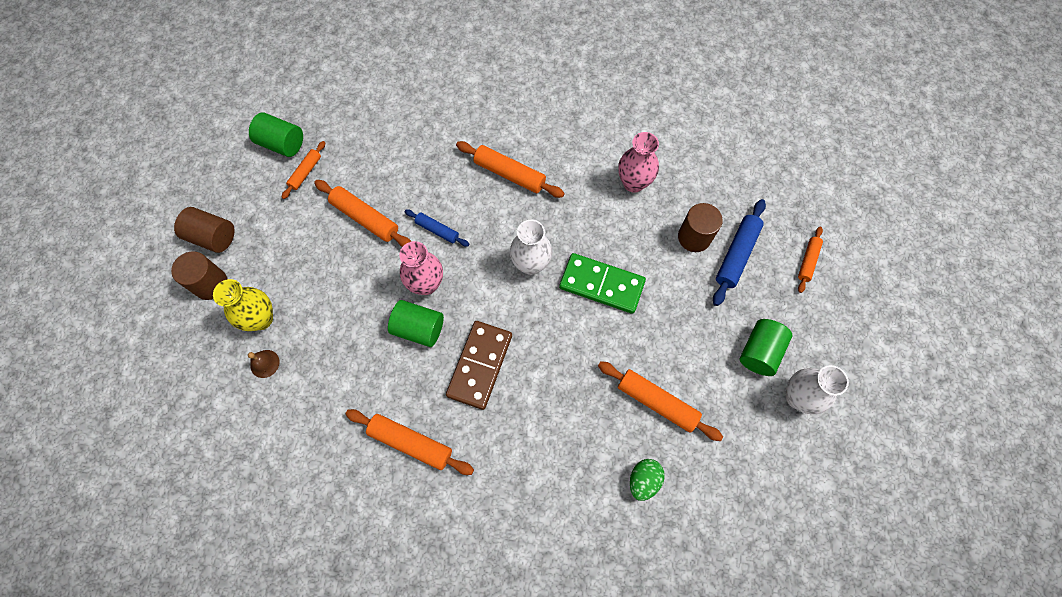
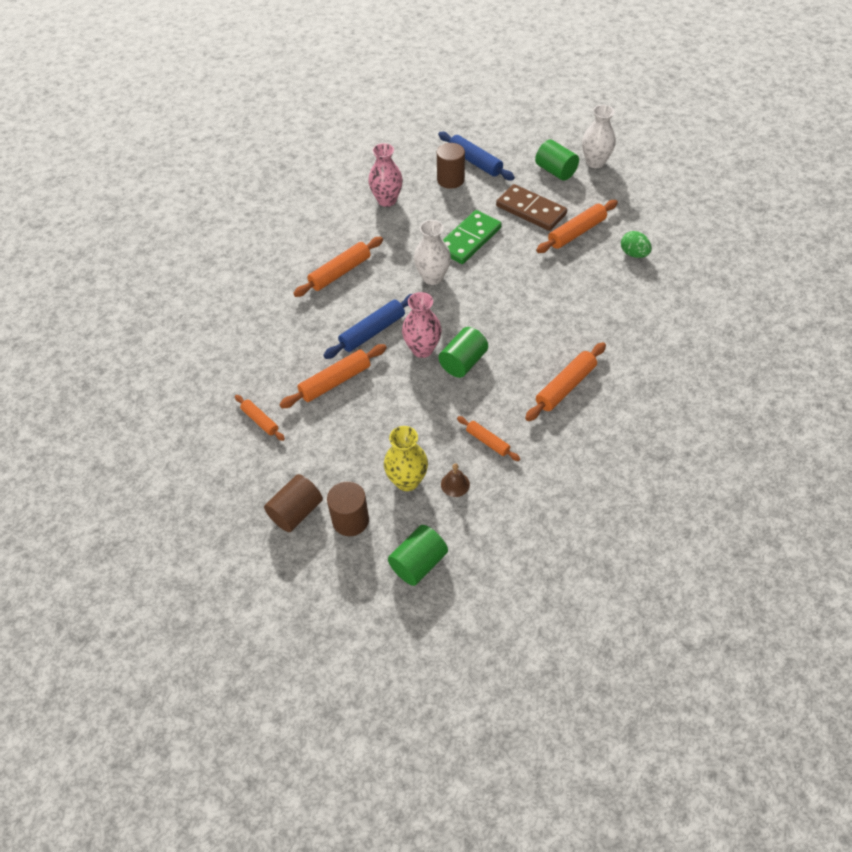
camera: 70 degrees left, 15 degrees down
(282, 143) = (215, 435): green cylinder -> green cylinder (418, 563)
(437, 230) = (372, 332): blue rolling pin -> blue rolling pin, size x1.66
(480, 365) = (511, 328): brown domino -> brown domino (531, 210)
(808, 261) = (495, 129): orange rolling pin -> orange rolling pin (487, 441)

